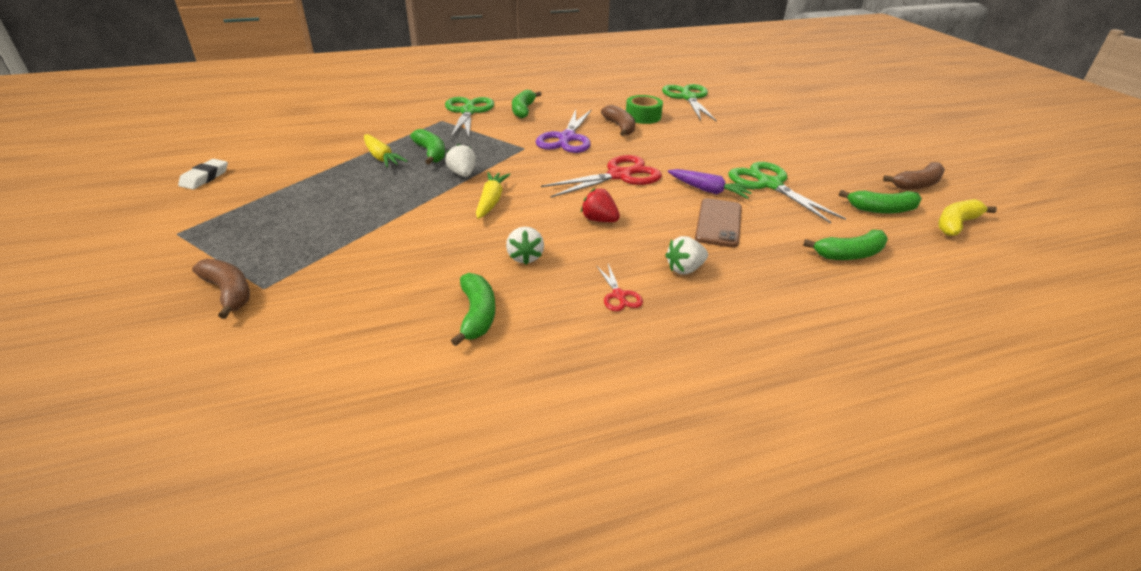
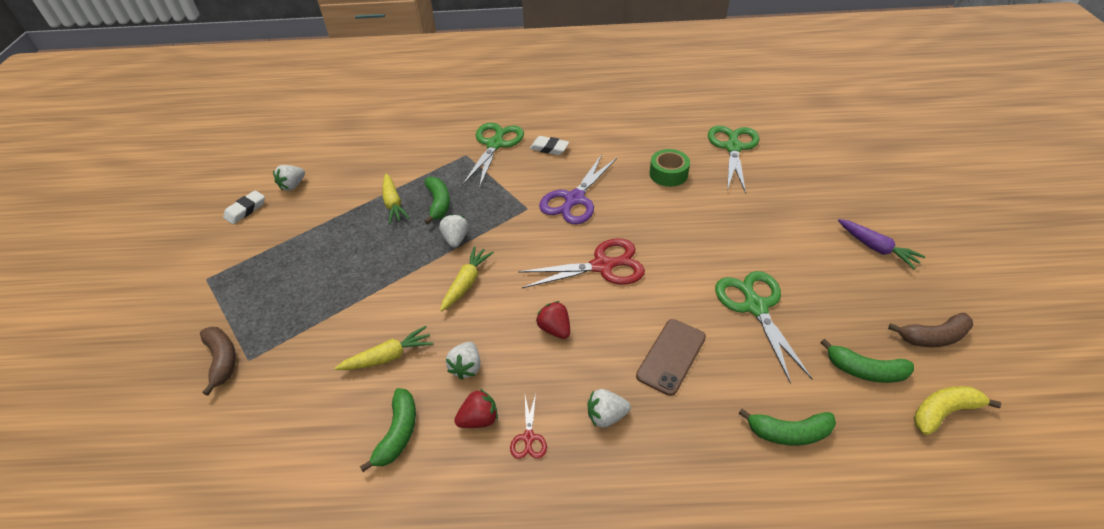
camera: 20 degrees right, 10 degrees up
(256, 155) = (293, 185): none -> white strawberry
(435, 262) = (388, 357): none -> yellow carrot
(523, 110) = (549, 148): green banana -> white eraser
(560, 291) = (479, 419): none -> red strawberry
(620, 127) = (636, 188): brown banana -> none
(709, 191) = (684, 305): purple carrot -> purple carrot (876, 248)

